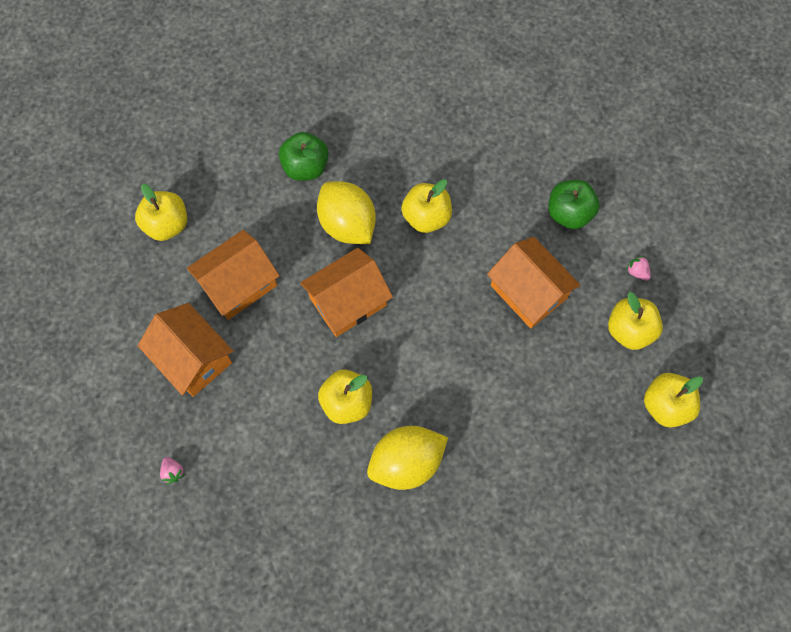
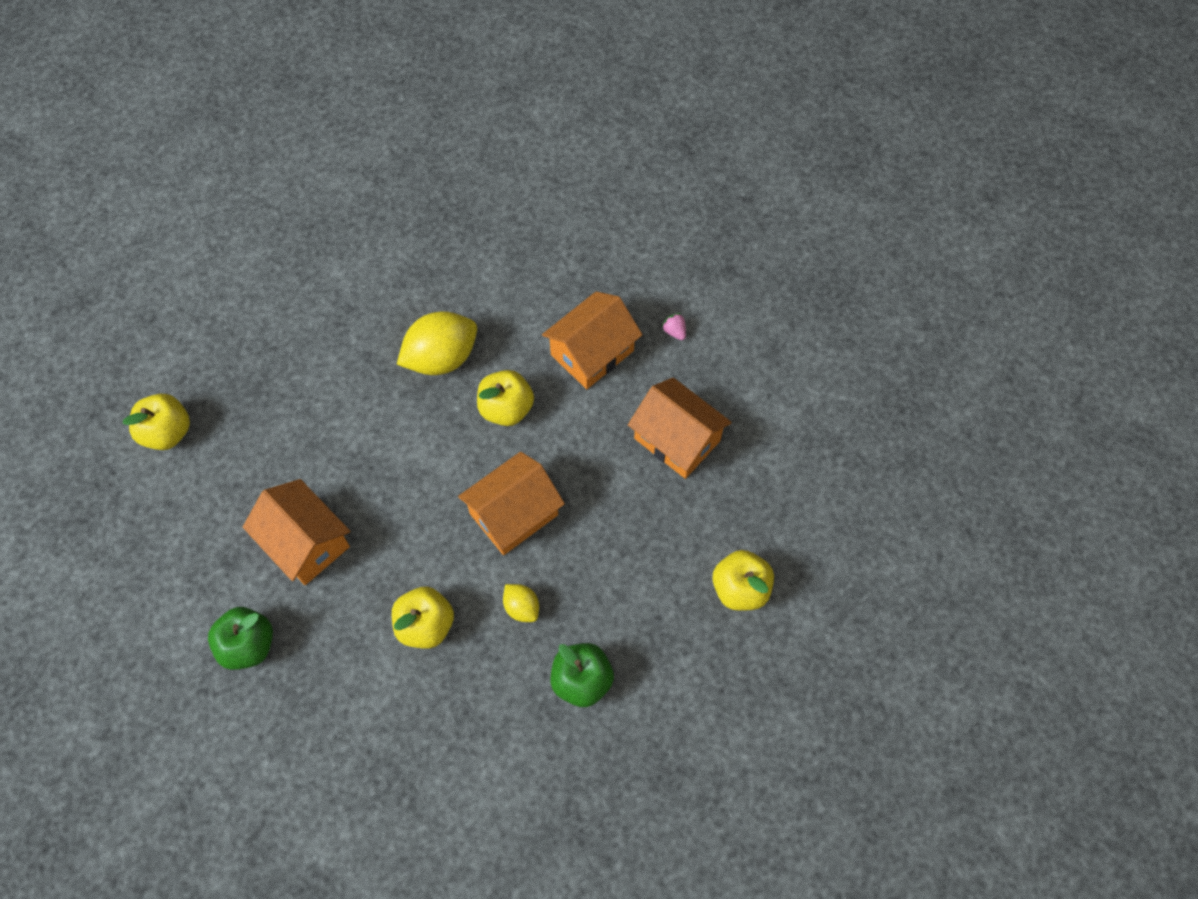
camera: 175 degrees right, 5 degrees down
(239, 284) = (641, 523): orange house -> orange house (592, 352)
(347, 224) = (522, 607): yellow lemon -> yellow lemon, size x0.51
(629, 330) = (194, 508): yellow apple -> none
(637, 272) = (175, 577): pink strawberry -> none

